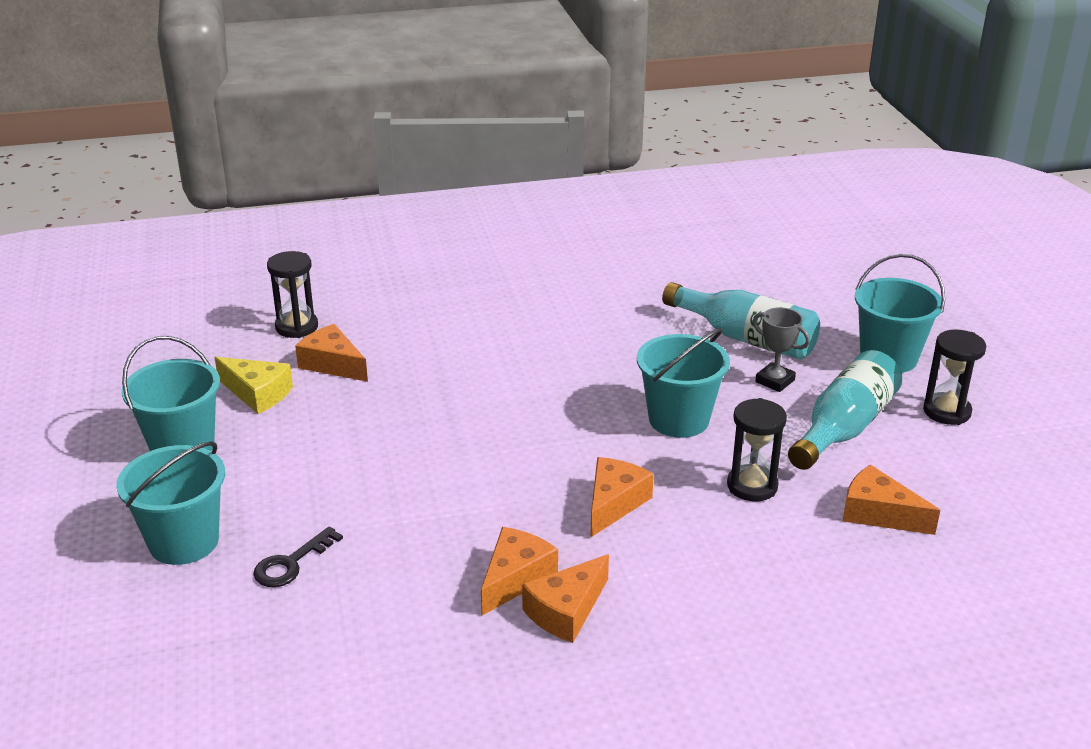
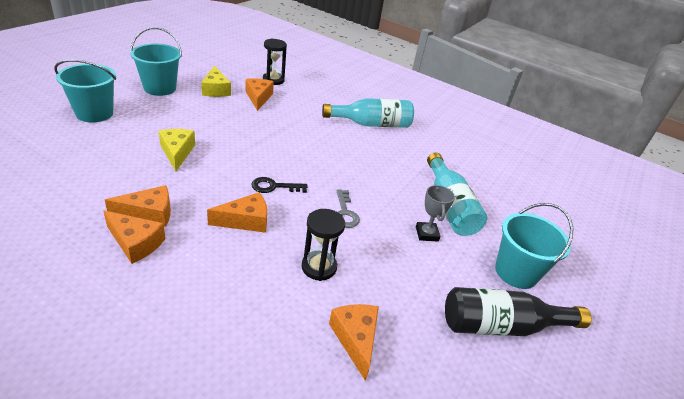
camera: 40 degrees right, 5 degrees up
(291, 563) = (102, 144): black key -> black key (274, 187)
(395, 500) = (177, 152): none -> yellow cheese
(566, 611) = (135, 243): orange cheese -> orange cheese turned 150 degrees counterclockwise
(678, 419) = (345, 213): turquoise bucket -> grey key
(843, 428) = (420, 283): turquoise bottle -> turquoise bottle (371, 124)
(947, 411) = (502, 326): black hourglass -> black bottle

